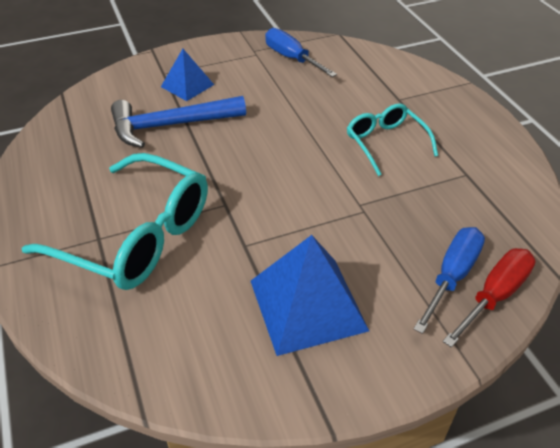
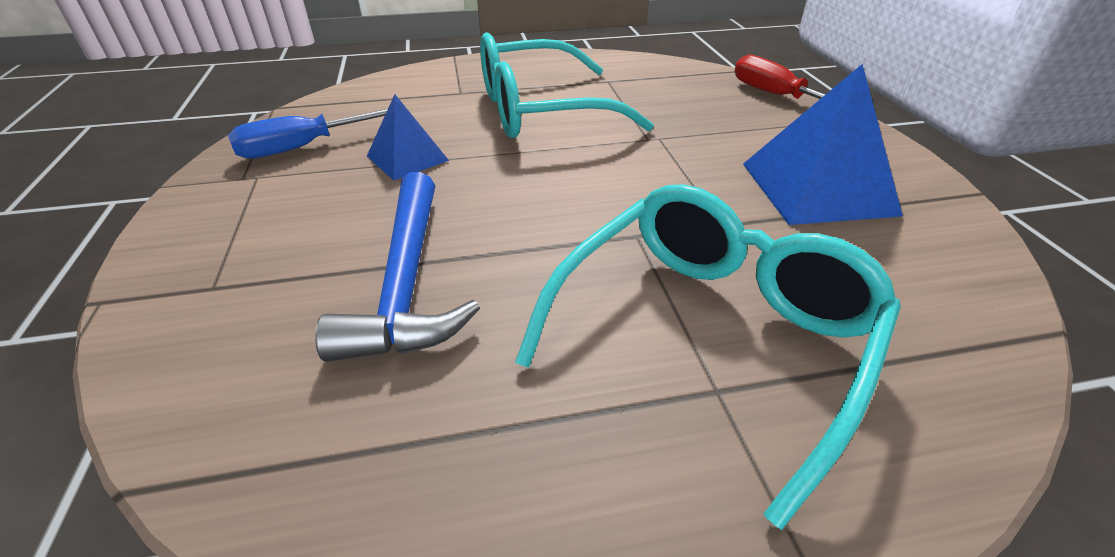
camera: 80 degrees left, 5 degrees down
(187, 85) = (287, 256): blue pyramid -> blue pyramid (407, 158)
(386, 143) = (542, 110): turquoise glasses -> turquoise glasses, size x1.77
(451, 276) = (756, 109): blue screwdriver -> none

